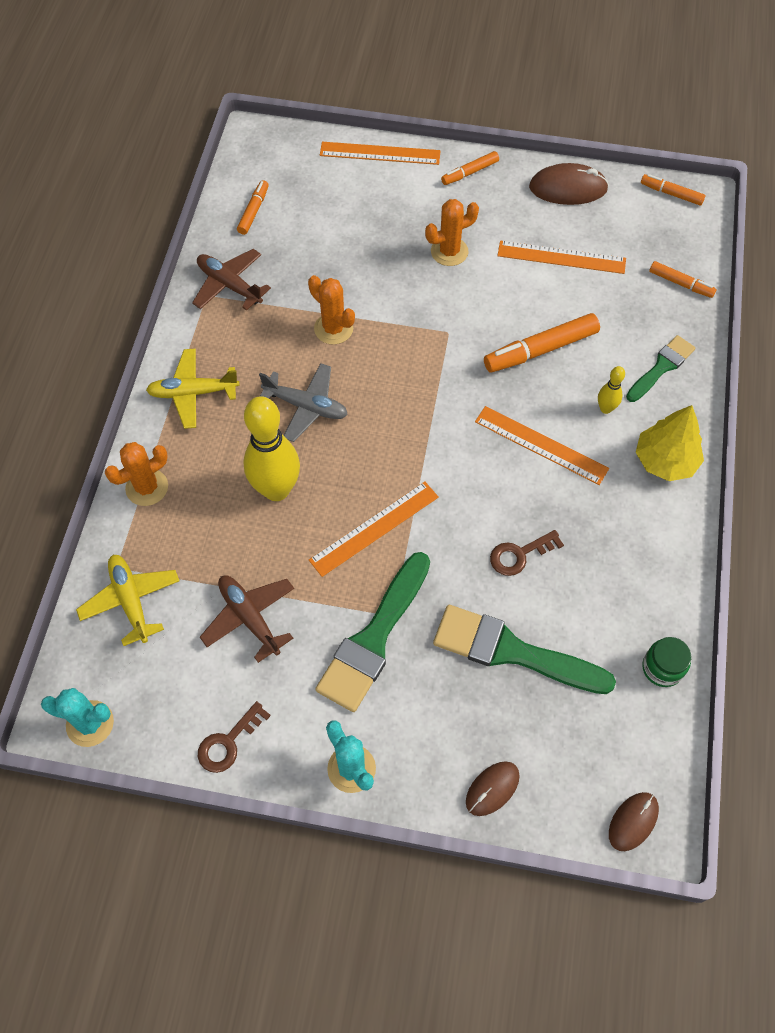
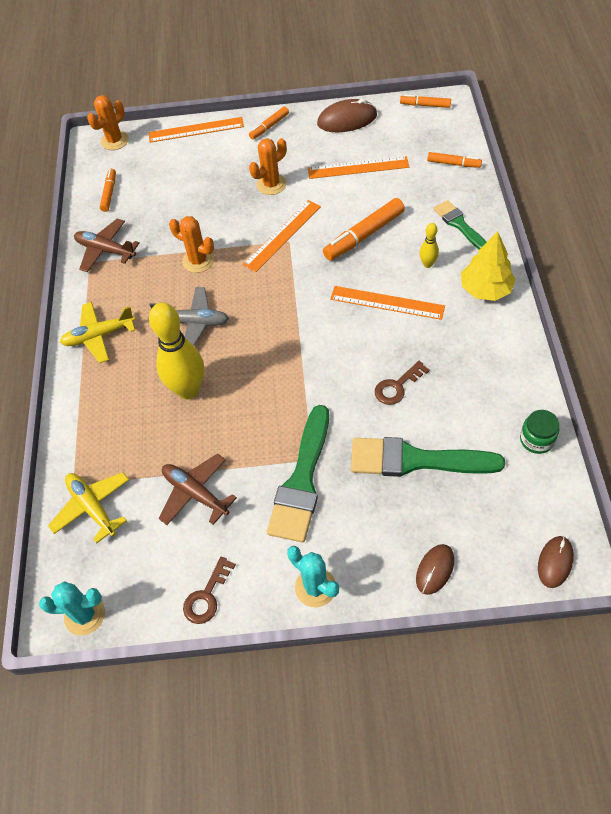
camera: 10 degrees left, 5 degrees down
(147, 487) = (81, 416): orange cactus -> orange cactus (115, 141)
(374, 528) = (276, 398): orange ruler -> orange ruler (282, 235)
(661, 367) = (459, 225): green brush -> green brush turned 60 degrees counterclockwise

